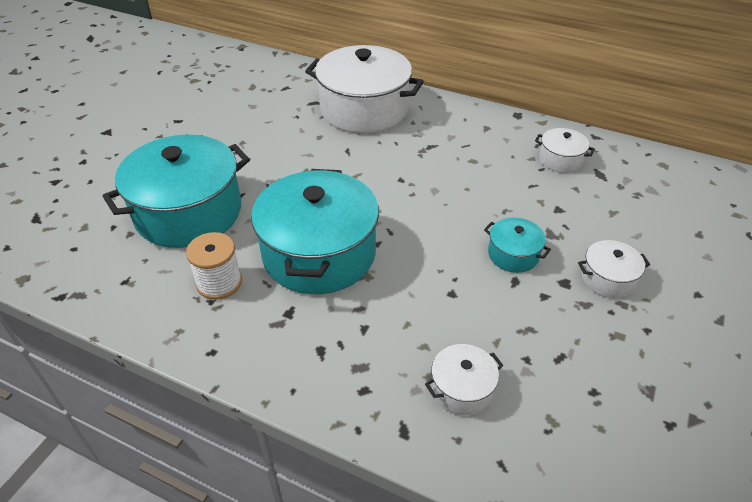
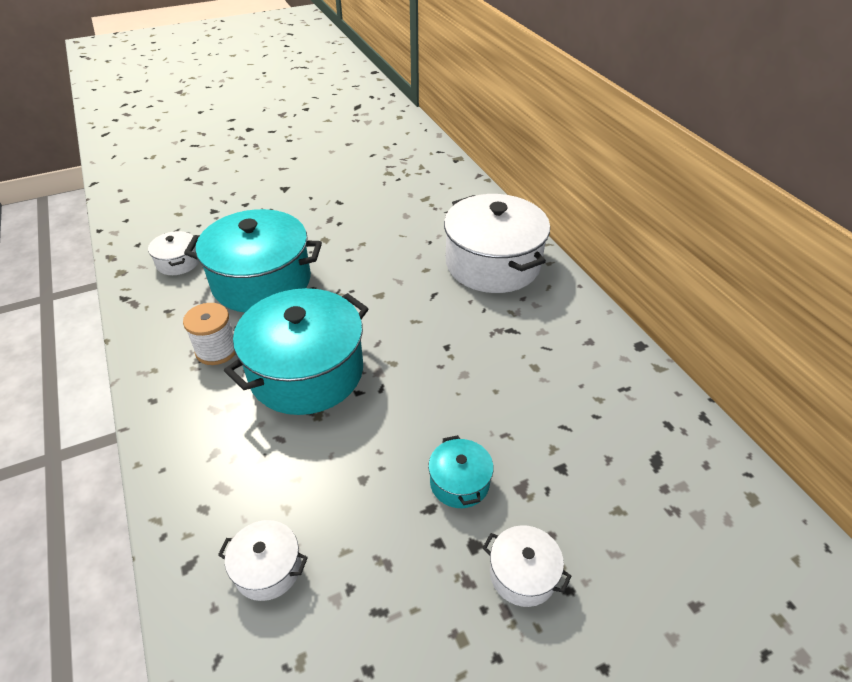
camera: 40 degrees right, 0 degrees up
(560, 160) = (629, 418): white pot -> white pot (178, 262)

